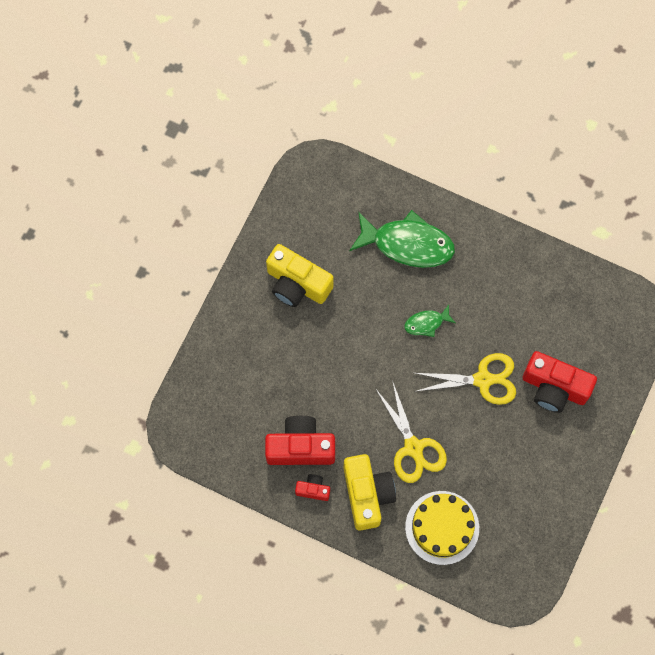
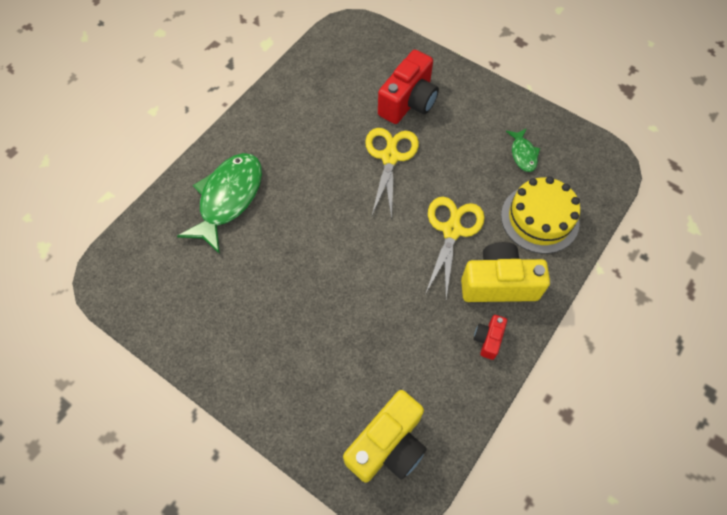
camera: 80 degrees left, 10 degrees down
(297, 284) = (241, 317): yellow camera -> yellow camera (388, 445)
(300, 447) = (436, 345): red camera -> none
(413, 447) = (452, 230): yellow scissors -> yellow scissors turned 60 degrees counterclockwise
(426, 323) = (319, 196): green fish -> green fish (523, 154)

